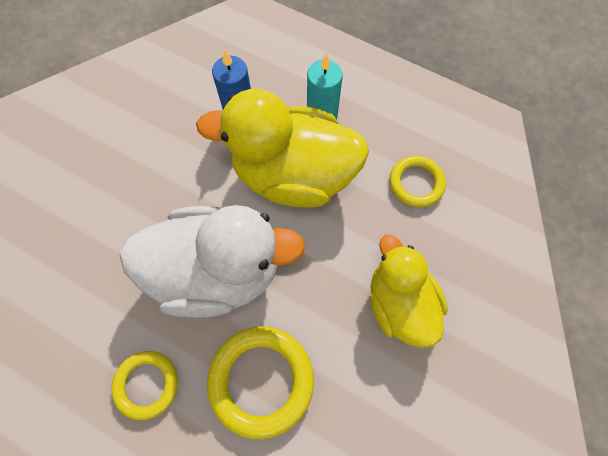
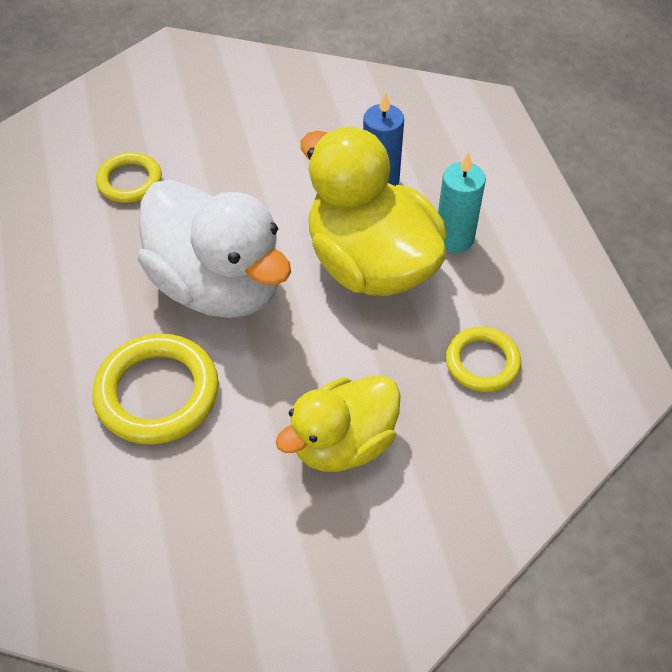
camera: 45 degrees right, 15 degrees down
(147, 384) = (73, 318): yellow ring -> yellow ring (129, 181)
(399, 303) = (343, 443): yellow duck -> yellow duck turned 150 degrees counterclockwise

